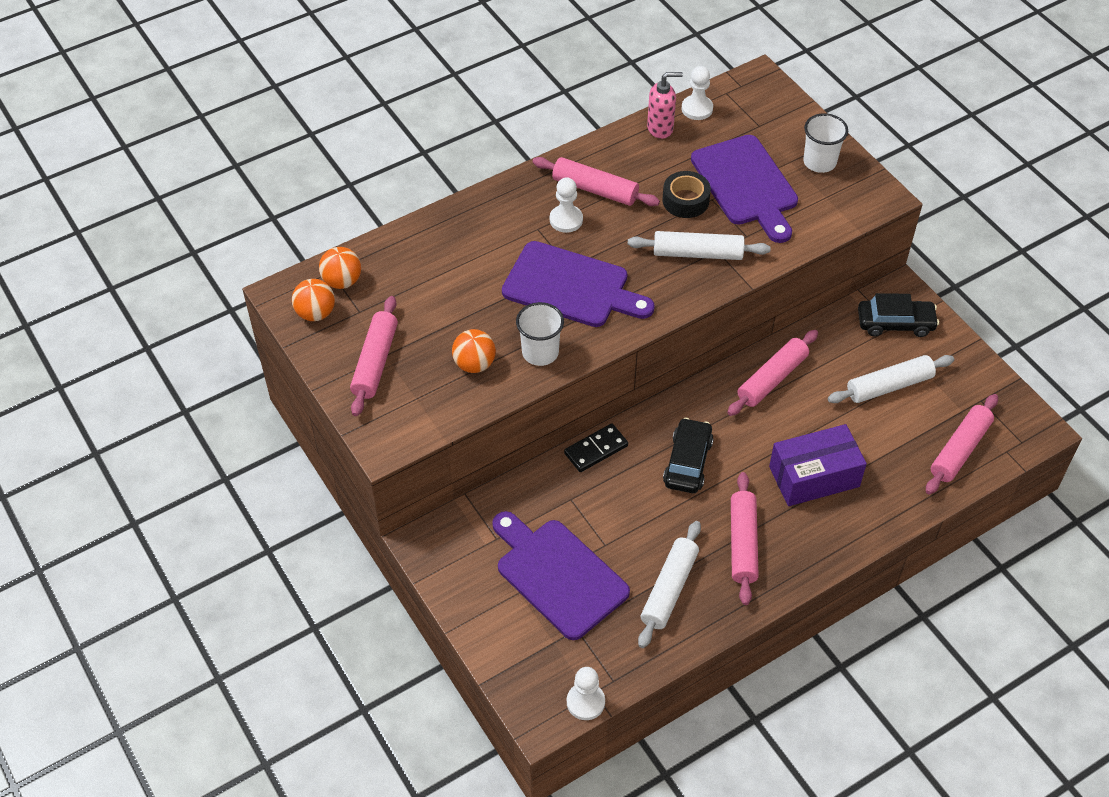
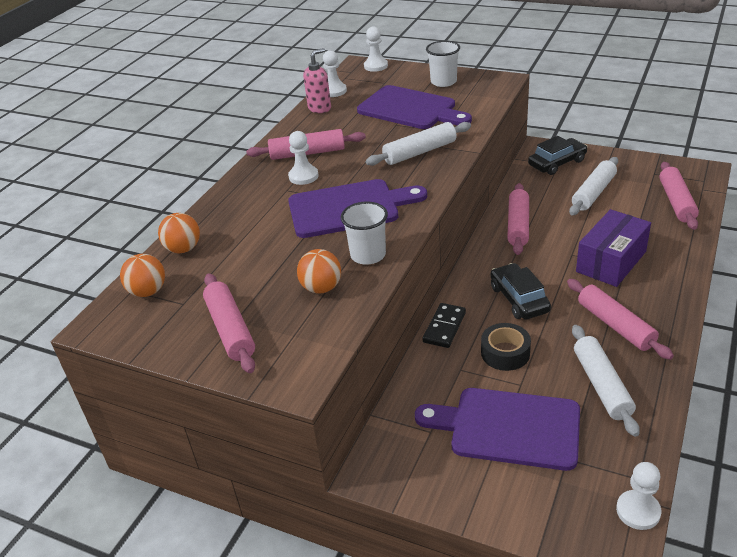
camera: 30 degrees left, 15 degrees down
(316, 313) = (141, 324): orange ball -> orange ball (183, 249)
(685, 200) = (379, 132): black tape -> black tape (505, 353)
(775, 92) = (376, 66): none -> white pawn

